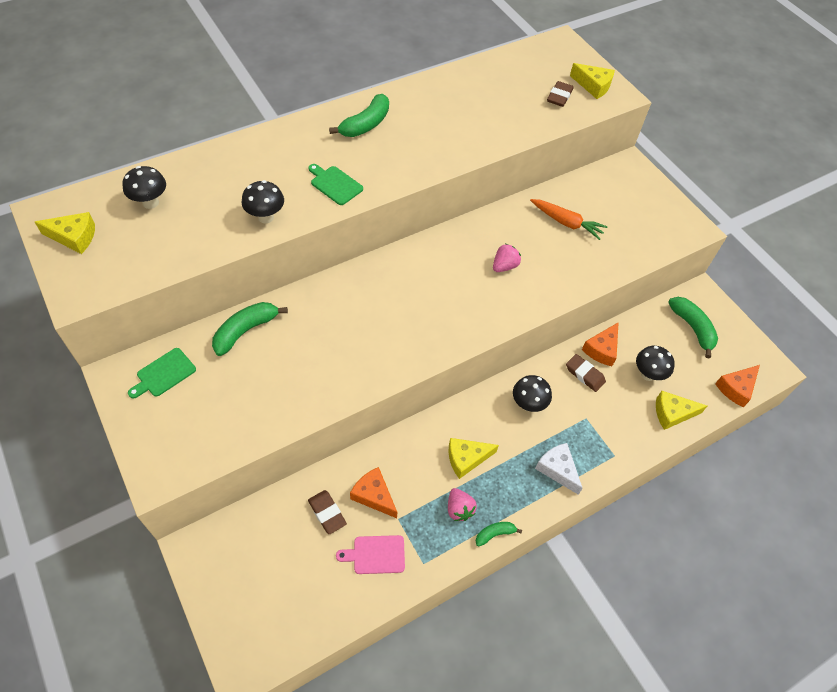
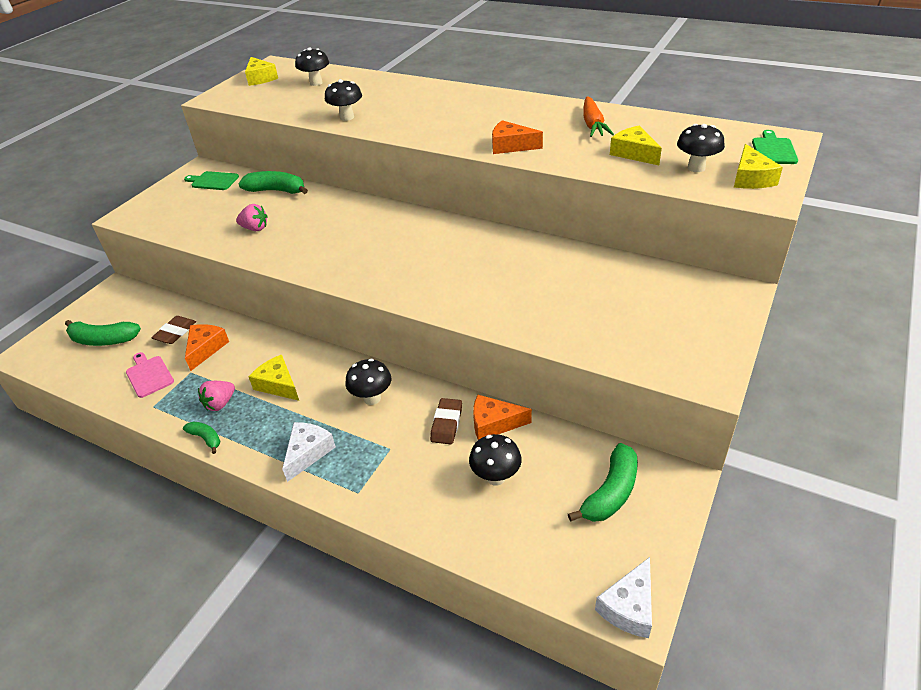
camera: 65 degrees right, 15 degrees down
(335, 184) = (414, 124): green cutting board -> green cutting board (773, 150)
(365, 124) = (501, 108): green banana -> green banana (103, 340)
(504, 266) = (475, 271): pink strawberry -> pink strawberry (255, 228)
(559, 97) = (696, 168): brown eraser -> black mushroom
(566, 223) = (583, 284): orange carrot -> orange carrot (593, 124)
(672, 413) = (458, 523): yellow cheese -> yellow cheese (634, 153)
(736, 388) = (556, 578): orange cheese -> orange cheese (511, 146)
(769, 368) = (629, 607): none -> white cheese

